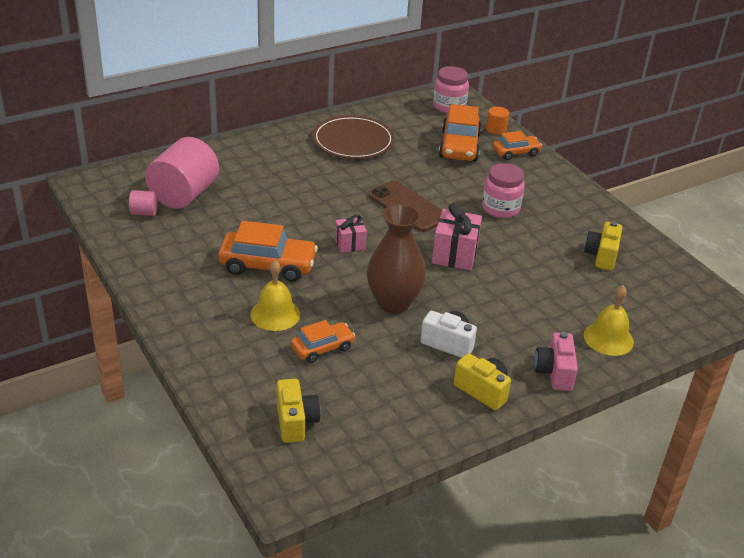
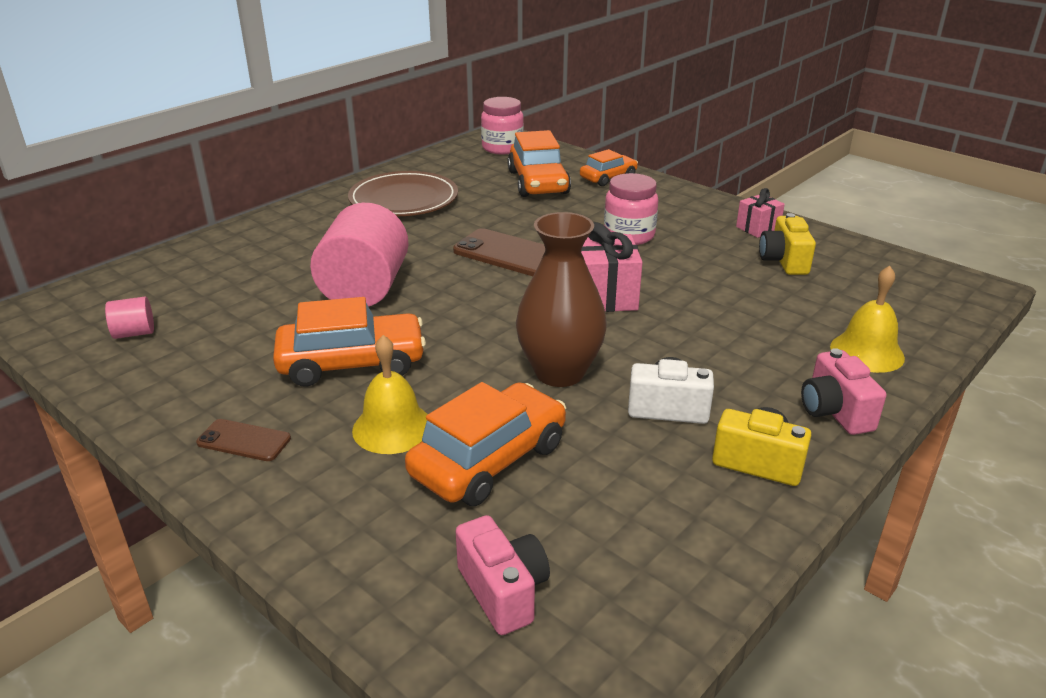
camera: 15 degrees left, 5 degrees down
(184, 195) = (190, 299): pink cylinder -> pink cylinder (365, 289)
(188, 301) = (244, 440): none -> brown phone
(295, 422) = (503, 591): yellow camera -> pink camera
(322, 348) = (489, 460): orange car -> orange car, size x1.67
(350, 244) = (458, 312): pink gift -> pink gift (757, 228)
(496, 129) = (570, 160): orange cylinder -> none

